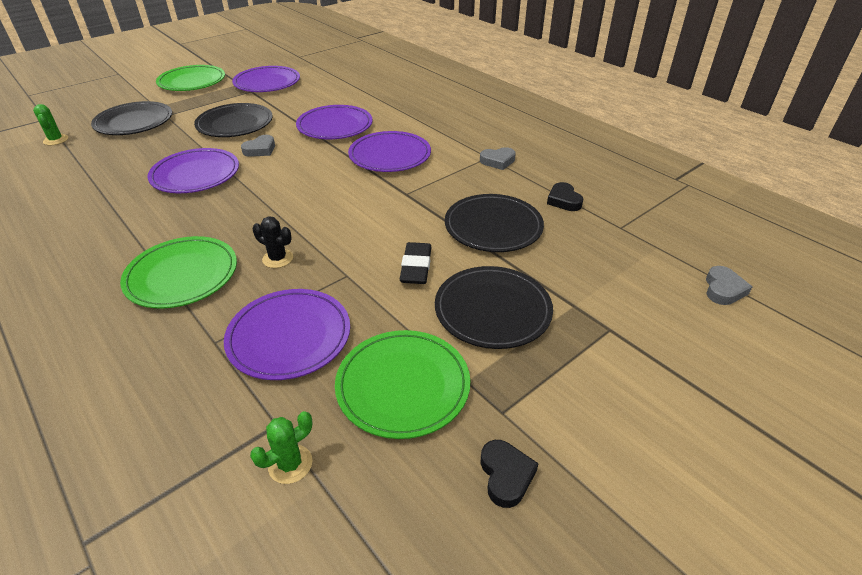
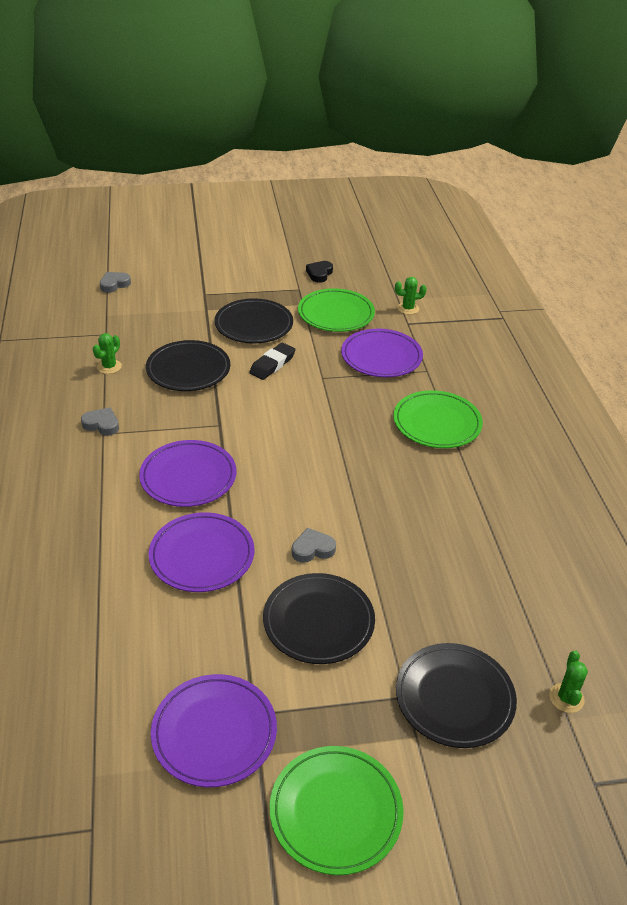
camera: 150 degrees left, 0 degrees up
(195, 174) = (397, 537): purple plate -> none
(278, 258) = (362, 408): black cactus -> none
(563, 200) = (109, 367): black heart -> green cactus

